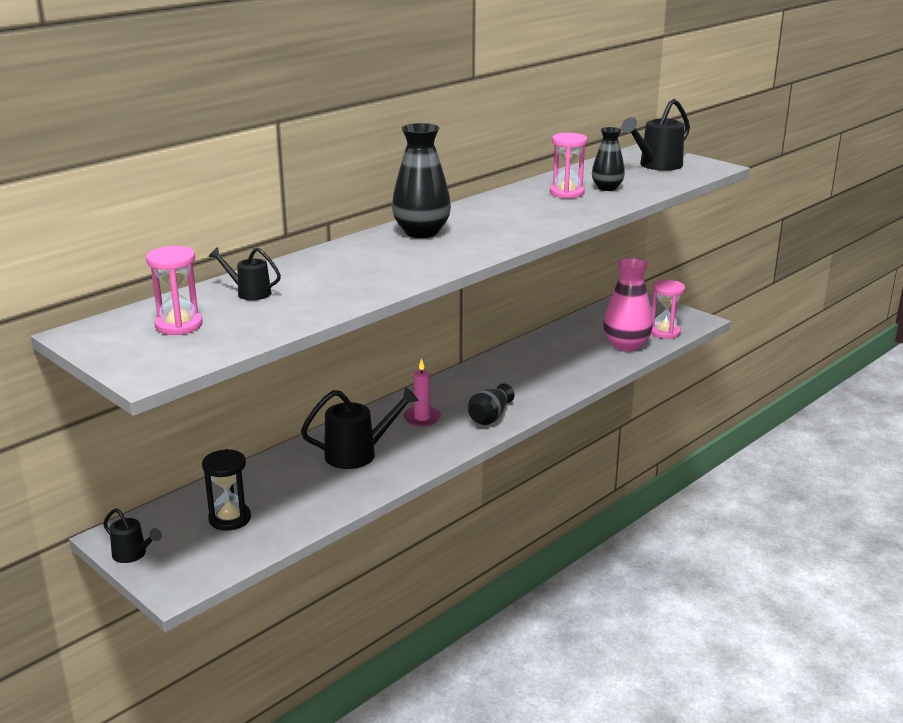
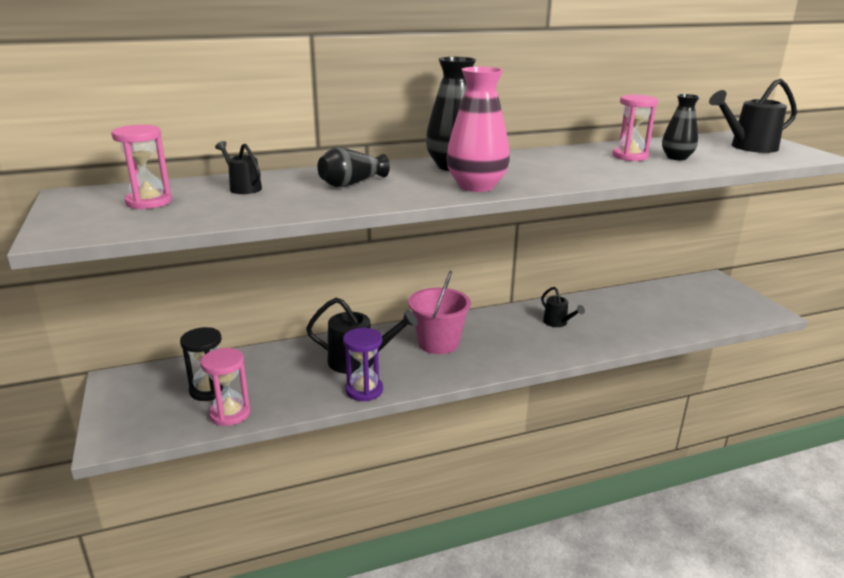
camera: 25 degrees right, 0 degrees up
(133, 555) = (112, 400): black watering can -> black watering can (558, 323)
(388, 478) = (364, 390): none -> purple hourglass
(422, 418) = (438, 343): pink candle -> pink bucket
(490, 417) = (499, 357): black vase -> black vase (351, 183)
(626, 345) = (679, 320): pink vase -> pink vase (476, 186)
(664, 332) = (727, 317): pink hourglass -> pink hourglass (230, 413)

